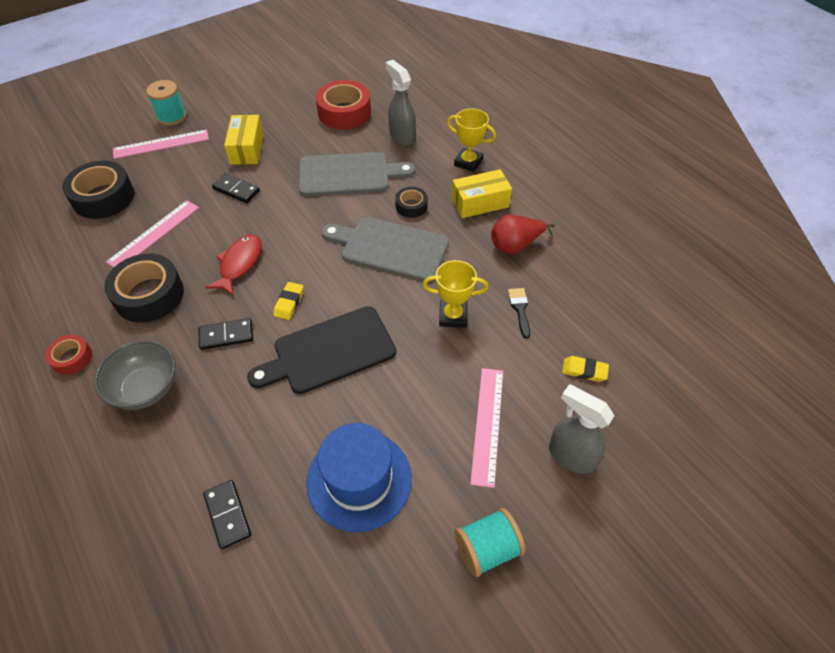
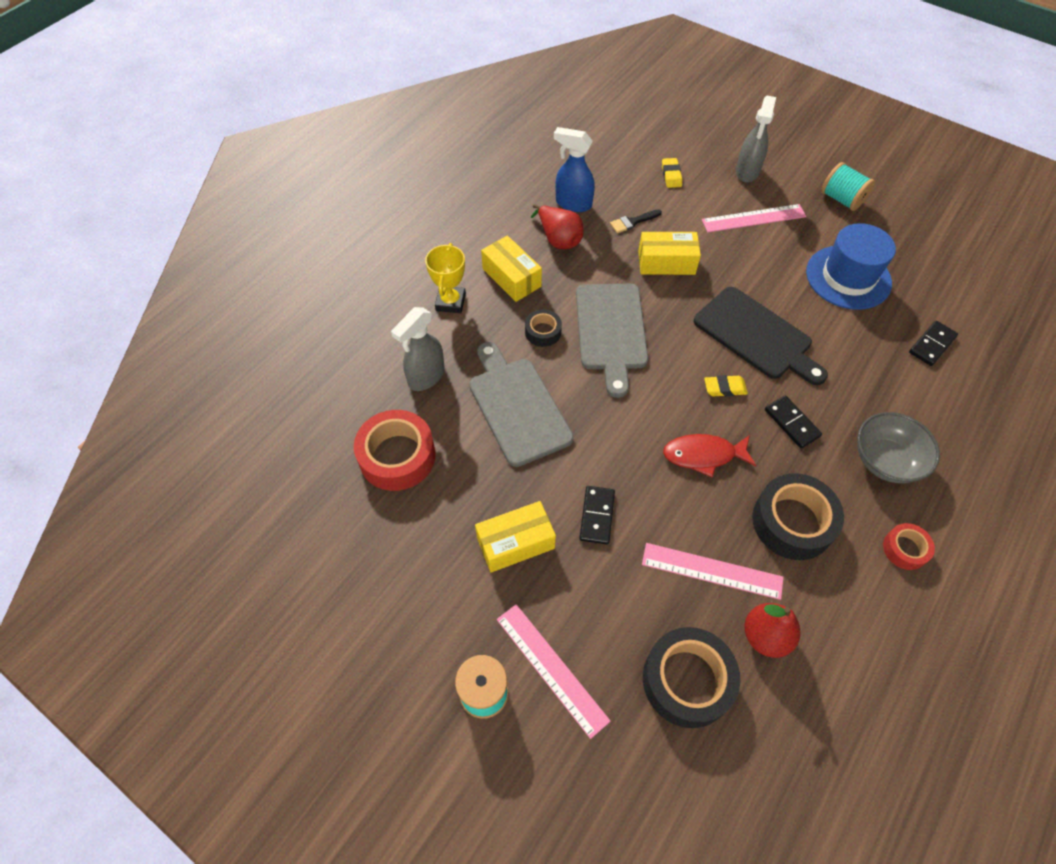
camera: 110 degrees left, 5 degrees up
(92, 244) = (765, 636): none -> red pear
(453, 316) = (666, 262): yellow trophy -> yellow box
(562, 270) = (573, 203): none -> blue spray bottle

